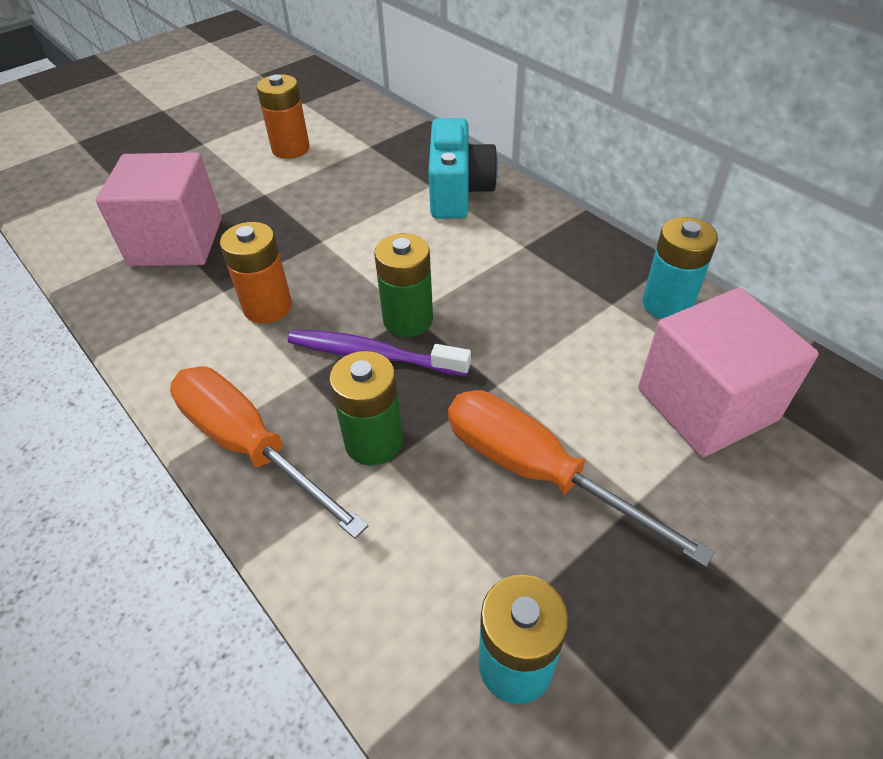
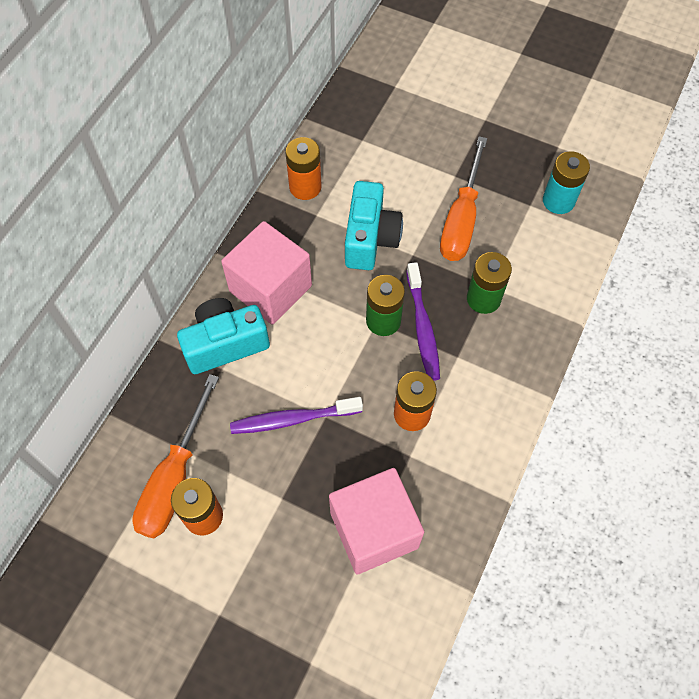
camera: 115 degrees left, 15 degrees up
(249, 446) = (520, 360): orange screwdriver -> orange screwdriver (175, 478)
(337, 217) = (292, 419): none -> purple toothbrush
(546, 345) = (370, 239): none -> turquoise camera
(667, 304) = (305, 187): turquoise battery -> orange battery
(706, 404) = (379, 158): pink cube -> pink cube (270, 288)

